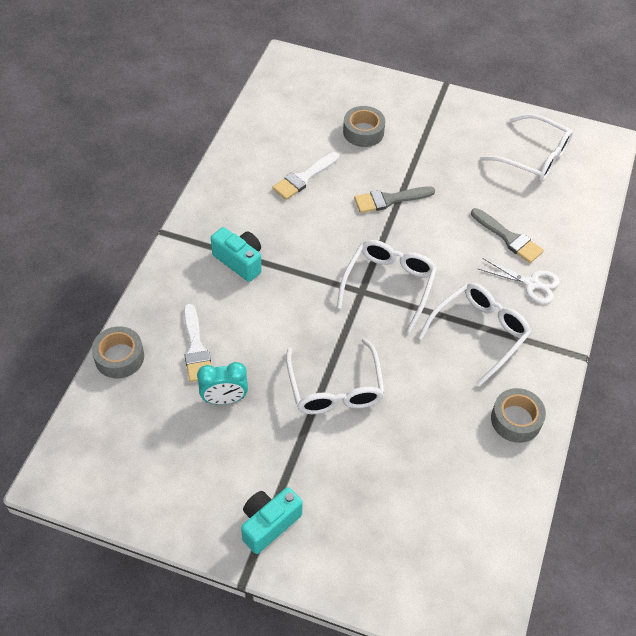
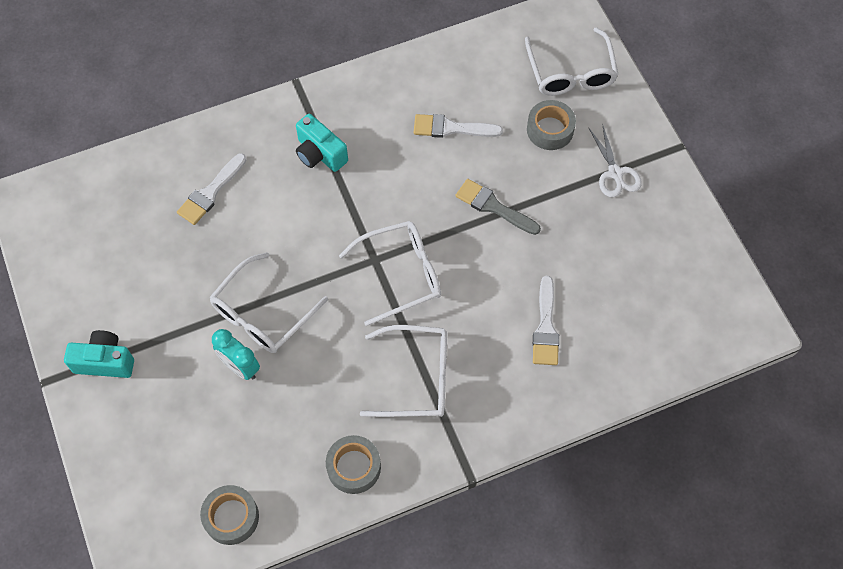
camera: 50 degrees right, 10 degrees up
(119, 357) = (157, 151): grey tape -> grey tape (231, 517)
(224, 399) = (183, 248): turquoise clock -> turquoise clock (240, 367)
(240, 261) = (320, 154): turquoise camera -> turquoise camera turned 135 degrees clockwise
(509, 238) = (545, 327): grey brush -> white brush
(531, 283) = (511, 381): white scissors -> white scissors (615, 173)
(533, 157) = (666, 280): white glasses -> white glasses (571, 72)

